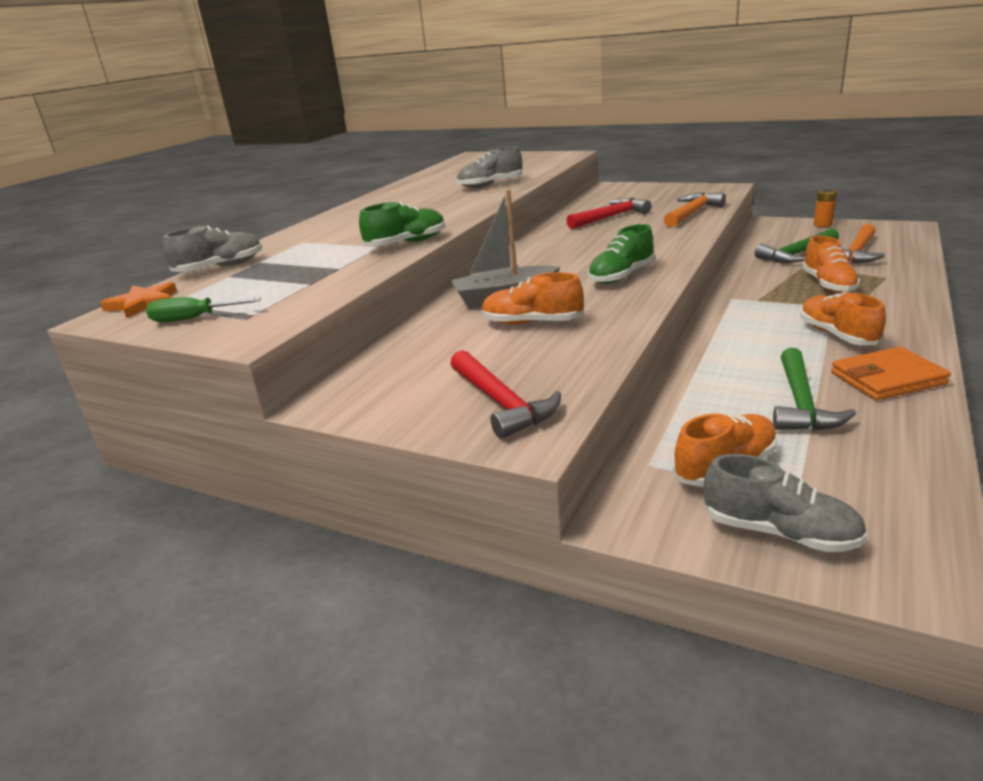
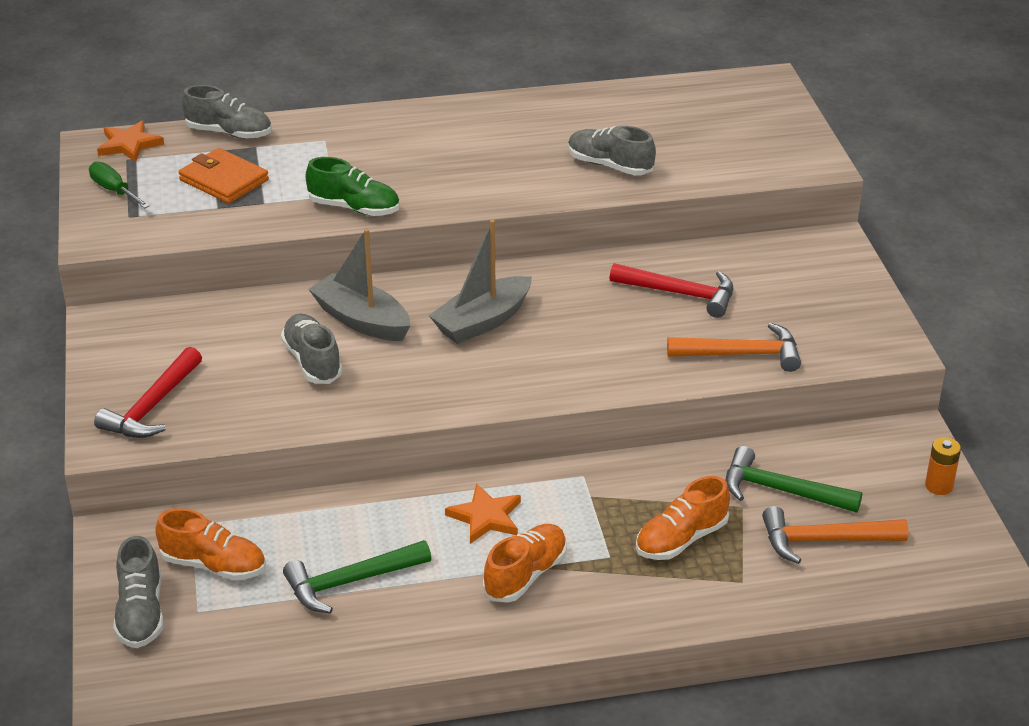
camera: 50 degrees right, 10 degrees up
(531, 323) = (312, 361): orange shoe -> grey shoe
(564, 264) = (482, 321): none -> grey boat
(621, 276) = (468, 373): green shoe -> none
(753, 336) = (485, 517): none -> orange star
(887, 378) = (437, 626): orange wallet -> orange wallet (224, 180)

